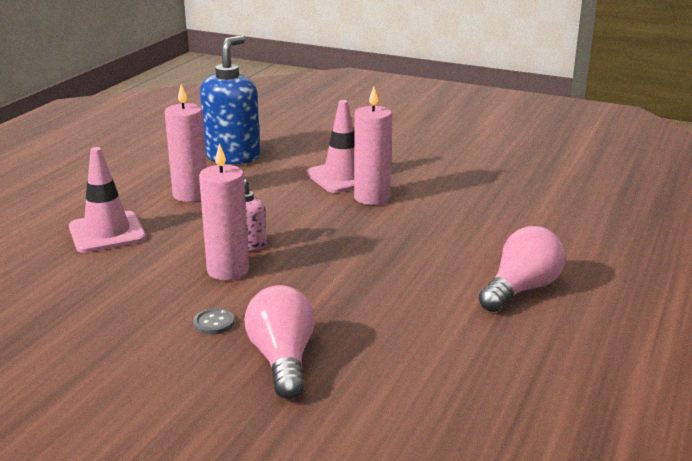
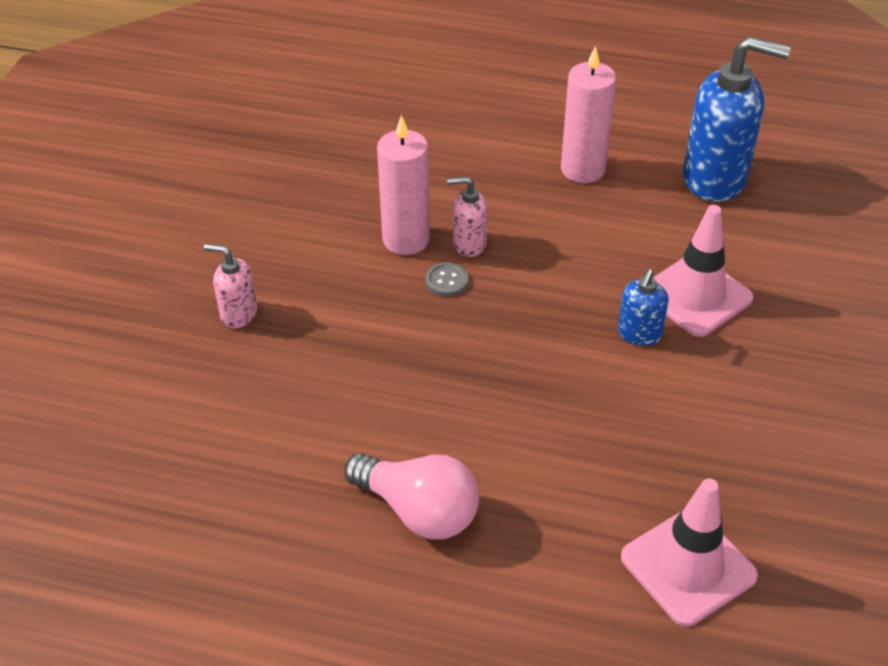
camera: 80 degrees right, 20 degrees up
(107, 232) = (466, 132): pink traffic cone -> pink traffic cone (688, 566)
(214, 323) = (298, 252): grey button -> grey button (446, 281)
(282, 360) = (238, 314): pink light bulb -> pink soap dispenser
(372, 198) = (639, 334): pink candle -> blue soap dispenser

